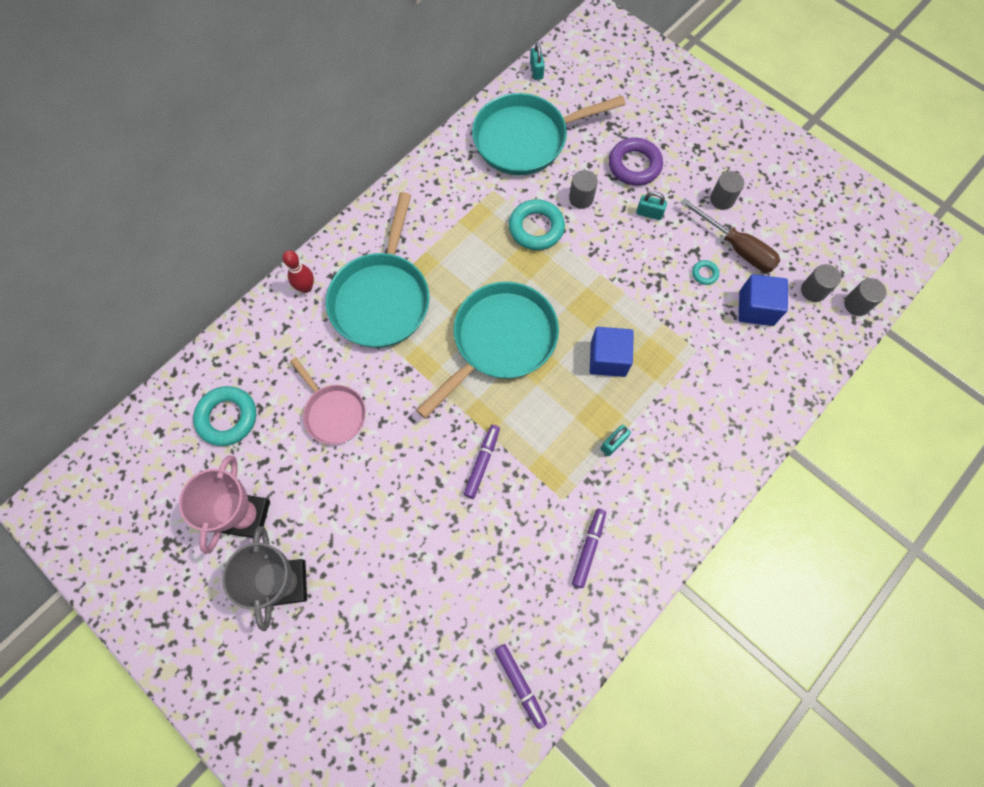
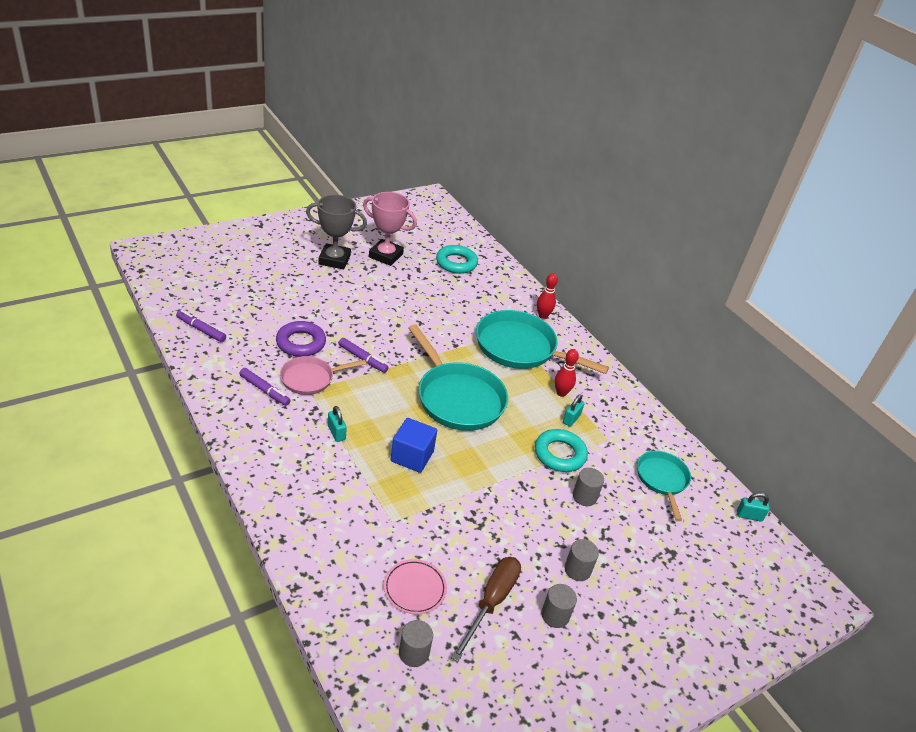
camera: 100 degrees right, 30 degrees down
(333, 413) = (438, 304): pink pan -> pink pan (310, 378)
(442, 243) = (561, 393): none -> red bowling pin
(520, 685) = (201, 330): purple marker -> purple marker turned 45 degrees clockwise
(526, 139) = (662, 480): turquoise pan -> turquoise pan, size x0.58
(634, 165) = (615, 553): purple ring -> purple ring (301, 343)
(649, 213) = (553, 543): turquoise padlock -> turquoise padlock (571, 419)
(704, 274) = (470, 561): turquoise ring -> none
(736, 247) = (491, 602): brown screwdriver -> brown screwdriver turned 150 degrees clockwise
(756, 308) = (414, 588): blue cube -> pink plate
(856, 304) = (380, 690): grey cylinder -> grey cylinder (577, 570)

